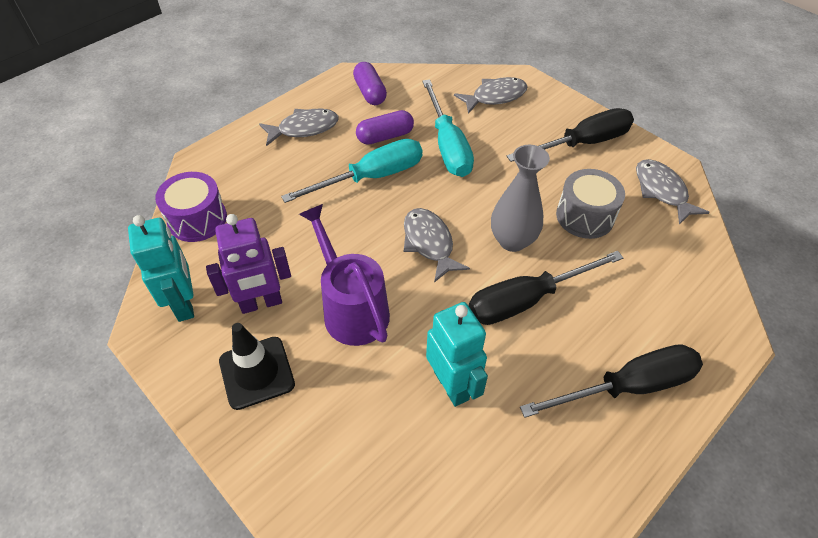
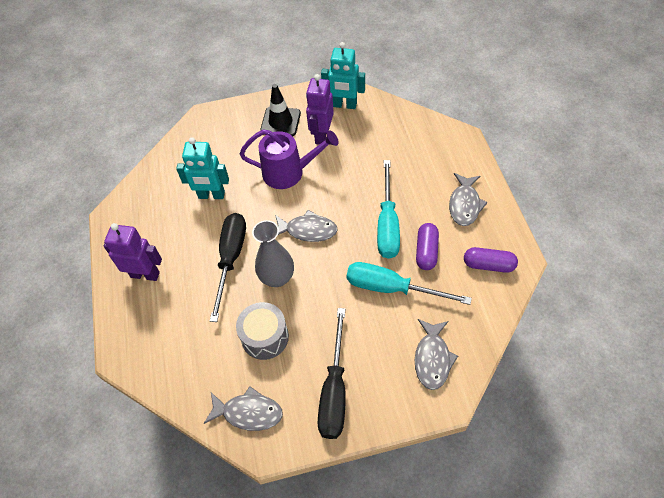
camera: 125 degrees right, 5 degrees up
(197, 219) = (406, 124): purple drum -> none
(628, 386) = (145, 274): black screwdriver -> purple robot

